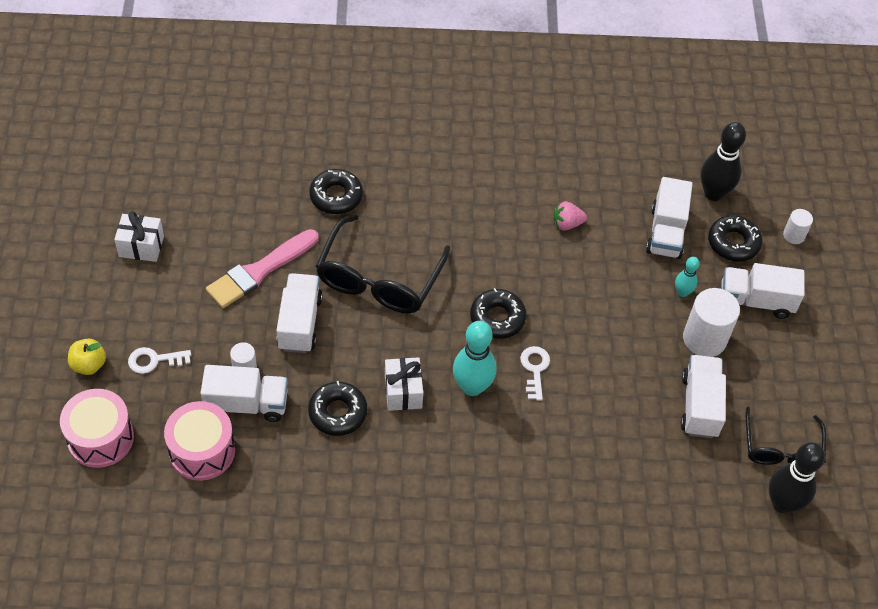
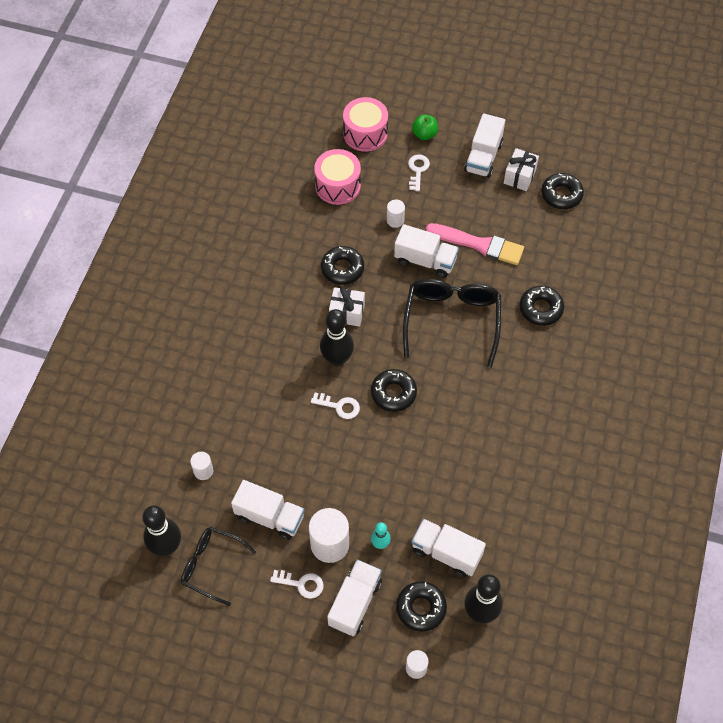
camera: 110 degrees right, 5 degrees up
(89, 365) = (424, 134): yellow apple -> green apple
(161, 200) = (561, 195): none -> black donut
(247, 404) = (366, 217): white truck -> white truck (483, 157)
(260, 271) = (479, 244): pink brush -> pink brush turned 135 degrees clockwise
(378, 279) = (452, 320): black glasses -> black glasses turned 60 degrees clockwise
(472, 387) = (337, 359): turquoise bowling pin -> black bowling pin
(567, 224) = (474, 473): pink strawberry -> none
(675, 493) = (203, 471): none -> white cylinder
(759, 354) = (301, 584): none -> white key

